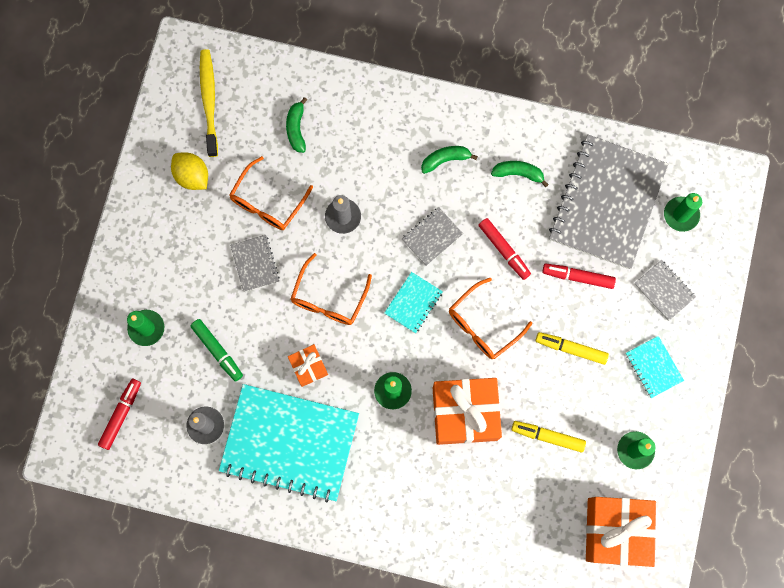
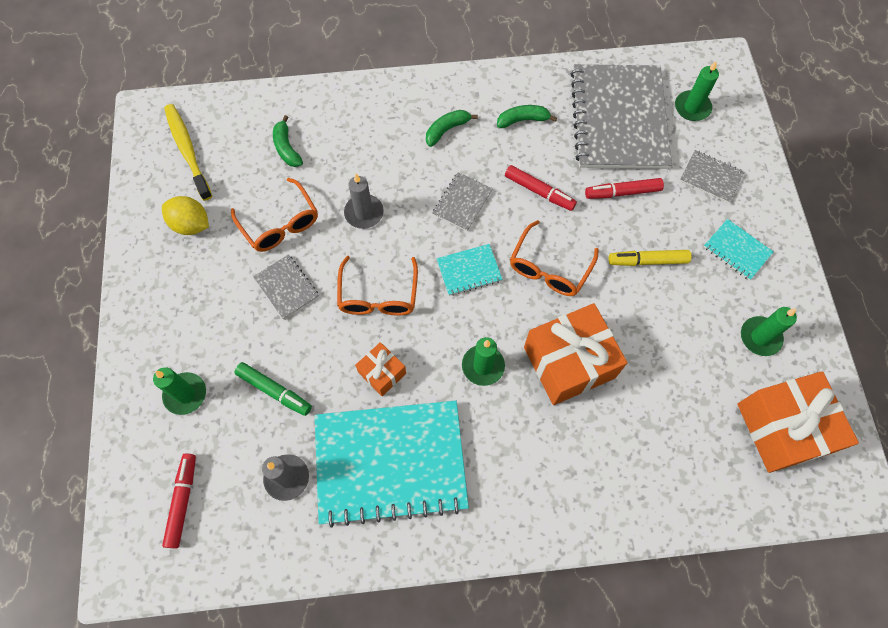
camera: 20 degrees left, 10 degrees down
(267, 202) = (280, 224): orange glasses -> orange glasses turned 45 degrees counterclockwise
(413, 303) = (469, 270): turquoise notebook -> turquoise notebook turned 60 degrees clockwise
(547, 436) = (665, 355): yellow marker -> none

